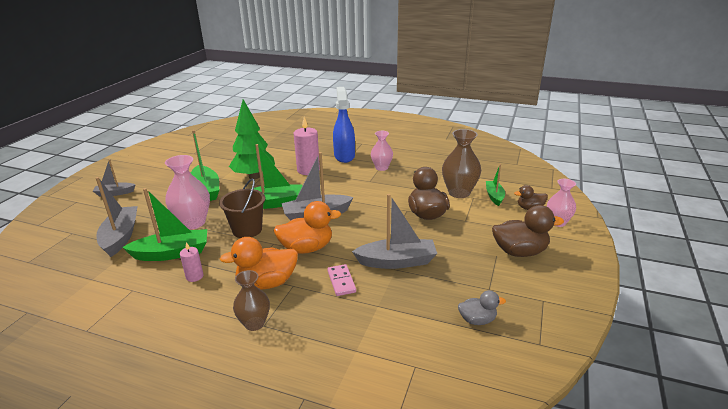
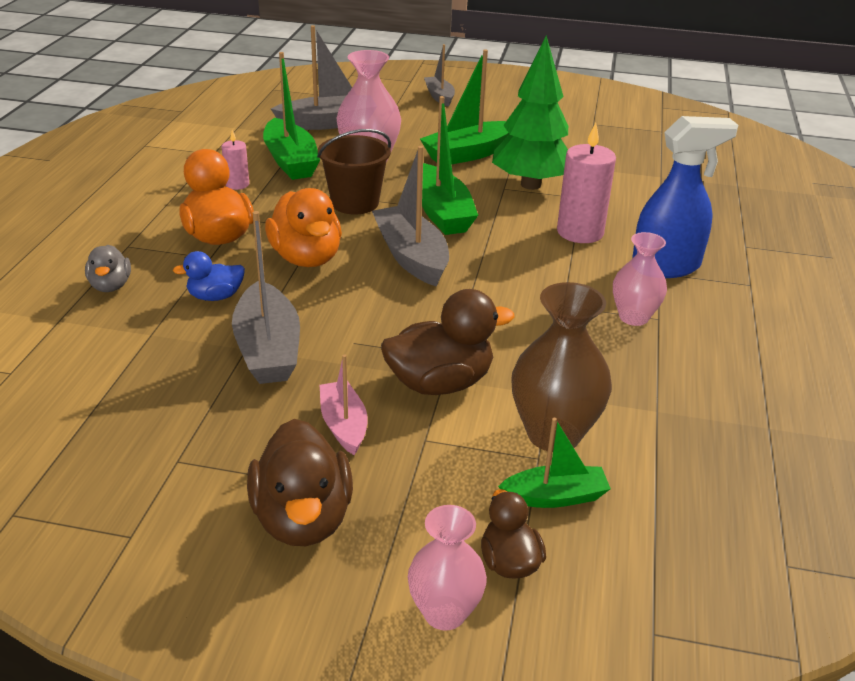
camera: 80 degrees right, 5 degrees up
(254, 323) = (132, 239): brown vase -> none
(341, 281) = (215, 296): pink domino -> blue duck
(458, 240) = (344, 425): none -> pink boat
(477, 320) = (92, 440): grey duck -> grey duck (111, 286)

